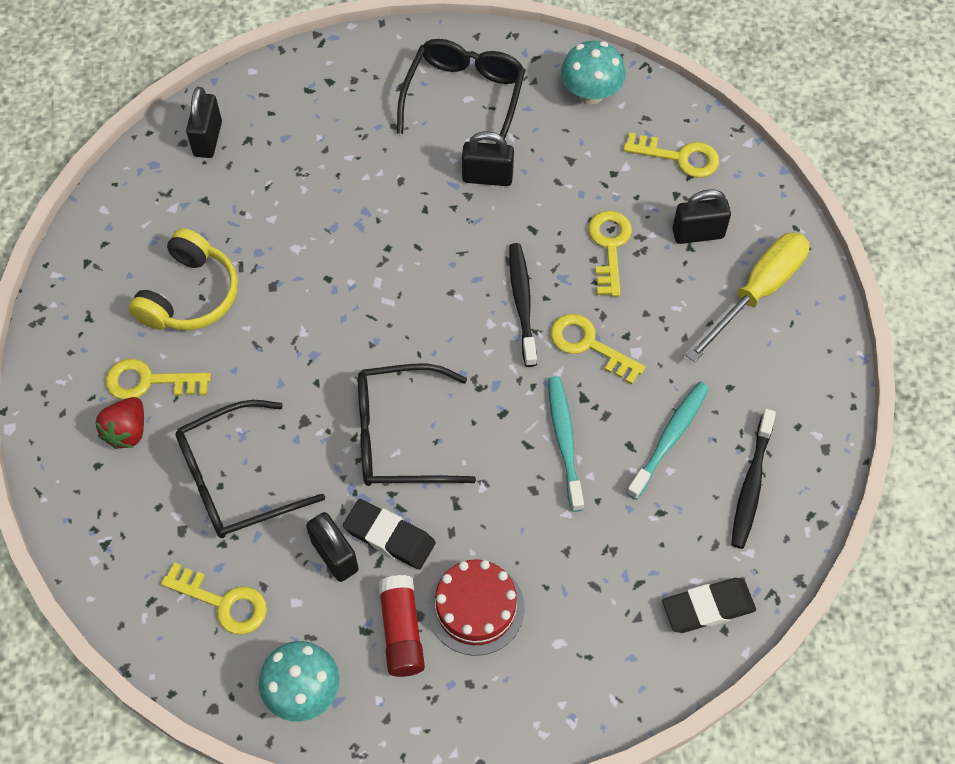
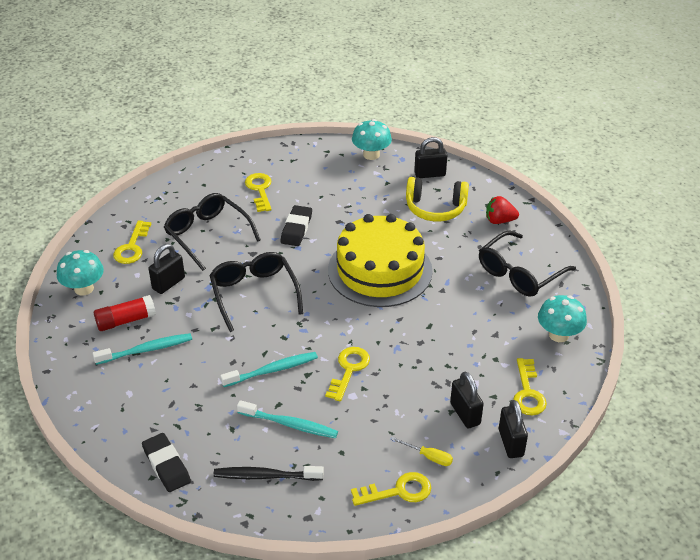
camera: 75 degrees right, 20 degrees down
(125, 203) = (371, 155): none -> turquoise mushroom
(127, 431) = (226, 189): red strawberry -> red strawberry (499, 221)
(190, 295) = (320, 192): yellow headphones -> yellow headphones (435, 208)
(389, 536) = (186, 303): black eraser -> black eraser (296, 229)
(402, 259) = (380, 270): none -> yellow cake
(464, 97) = (519, 273): black glasses -> black glasses turned 135 degrees clockwise
(476, 608) = (146, 350): red cake -> turquoise toothbrush
(487, 177) = (460, 296): black padlock -> black padlock (510, 443)
(522, 302) = (369, 331): black toothbrush -> none
(609, 246) = (432, 367): yellow key -> yellow key (398, 491)
(758, 292) = (428, 457): yellow screwdriver -> yellow screwdriver, size x0.47

